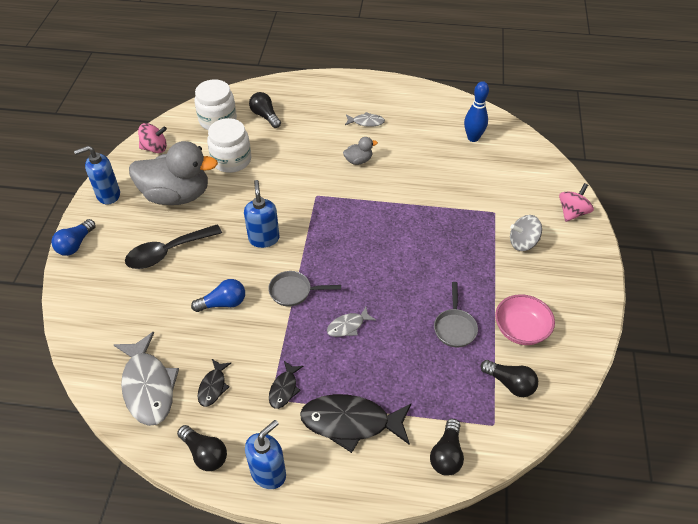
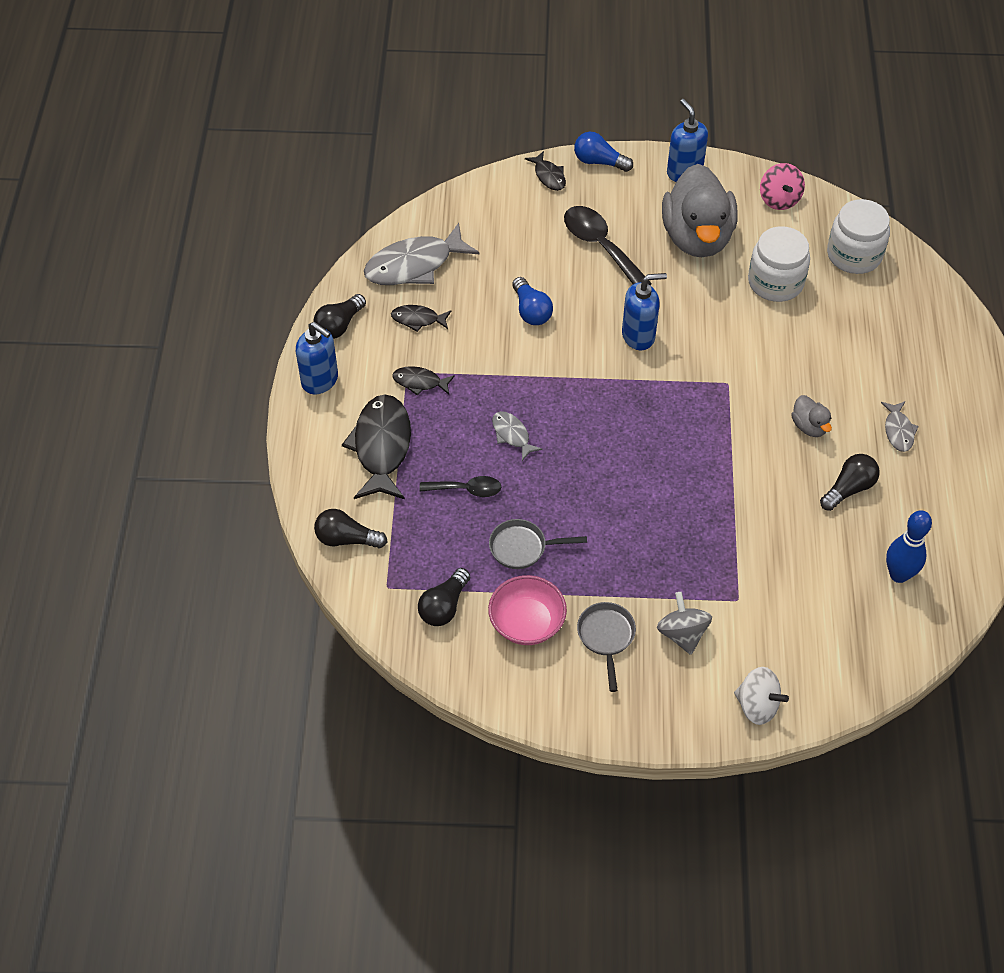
camera: 85 degrees right, 5 degrees up
(78, 279) = (549, 176): none -> black fish
(265, 116) = (877, 307): black light bulb -> black light bulb (849, 489)
(294, 291) = (557, 376): grey pan -> grey pan (606, 637)
(399, 361) = (467, 489): none -> black spoon
(572, 212) = (757, 705): pink spinning top -> white spinning top

